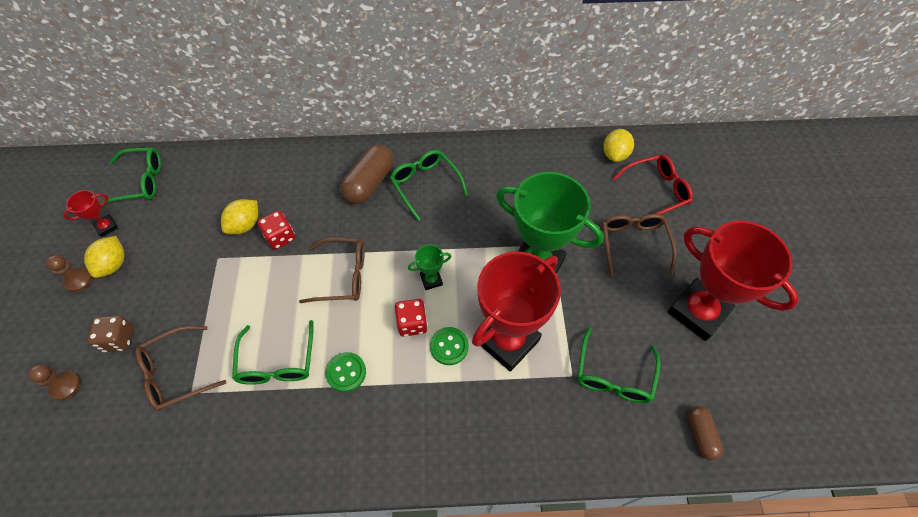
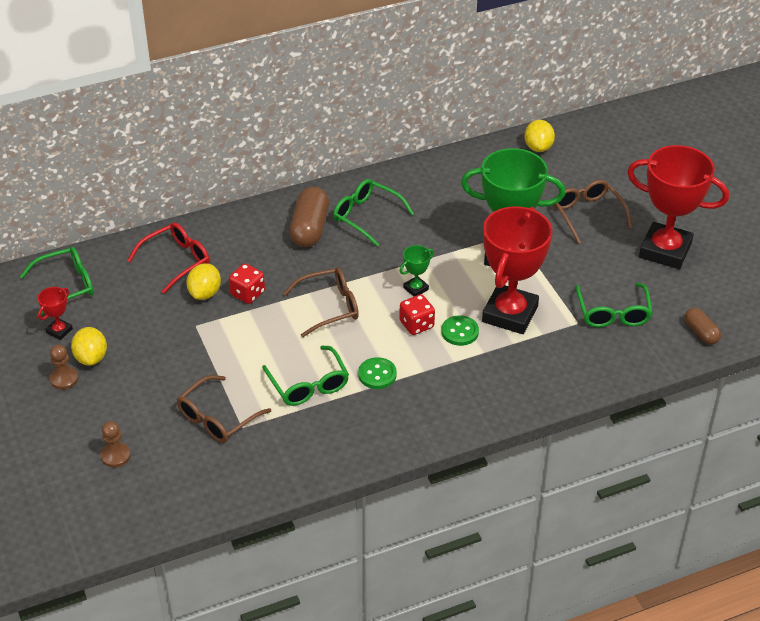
camera: 20 degrees left, 15 degrees down
(119, 339) = (142, 410): brown dice -> none
(656, 191) = (590, 168): red glasses -> red glasses (176, 261)

